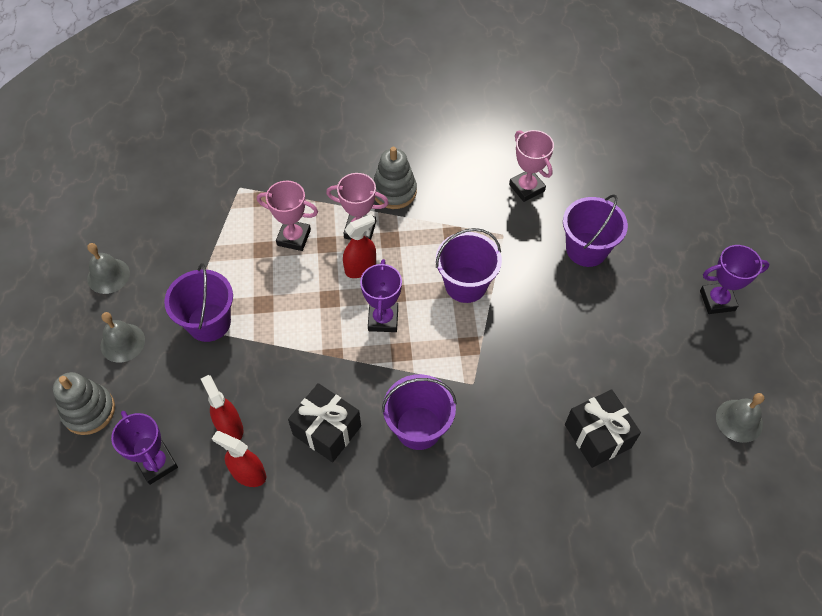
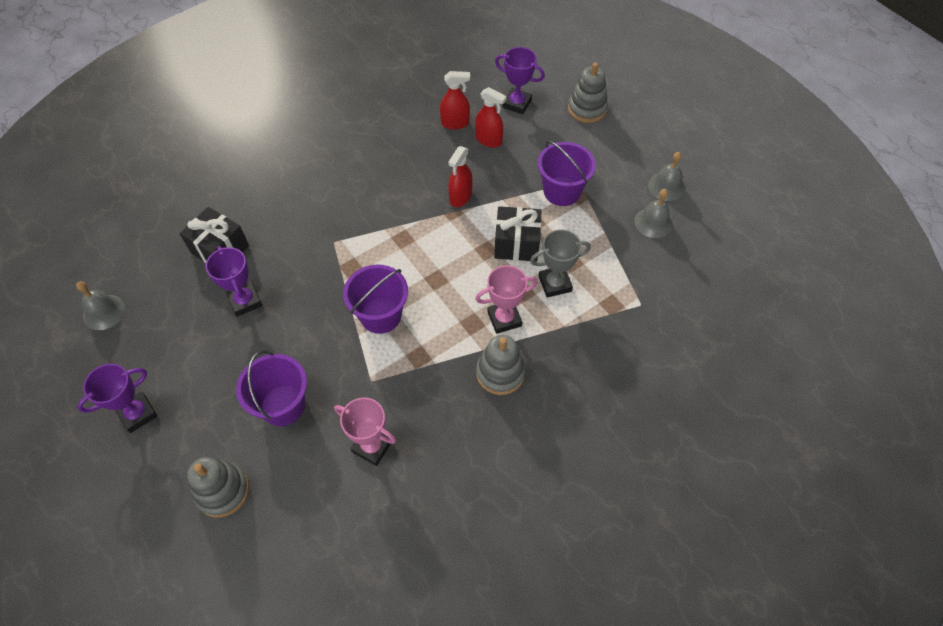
camera: 150 degrees right, 0 degrees up
(122, 342) = (608, 152): grey bell -> grey bell (653, 222)
(294, 237) = (555, 284): pink trophy -> grey trophy
(327, 430) = (422, 166): black gift -> black gift (516, 244)
(360, 268) = (479, 286): red spray bottle -> red spray bottle (460, 197)
(383, 319) = (432, 255): purple trophy -> purple trophy (245, 301)
(418, 428) = (358, 196): purple bucket -> none
(656, 210) = (222, 491): none -> grey stacking toy

